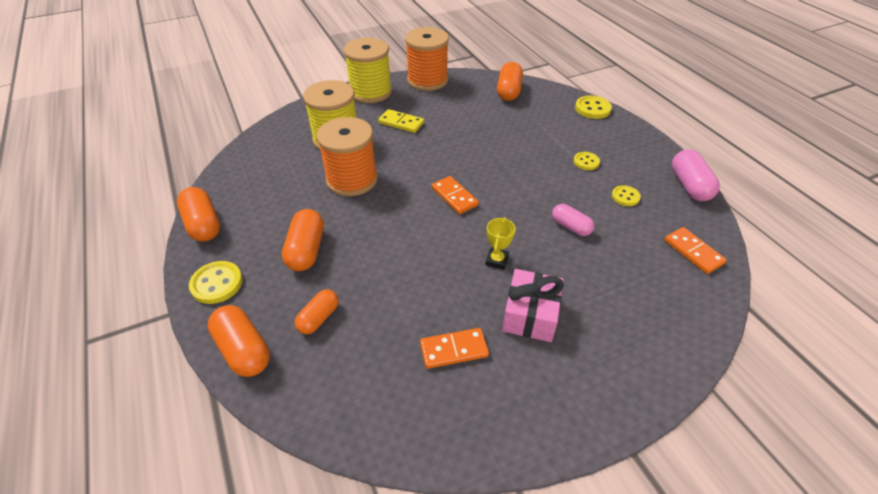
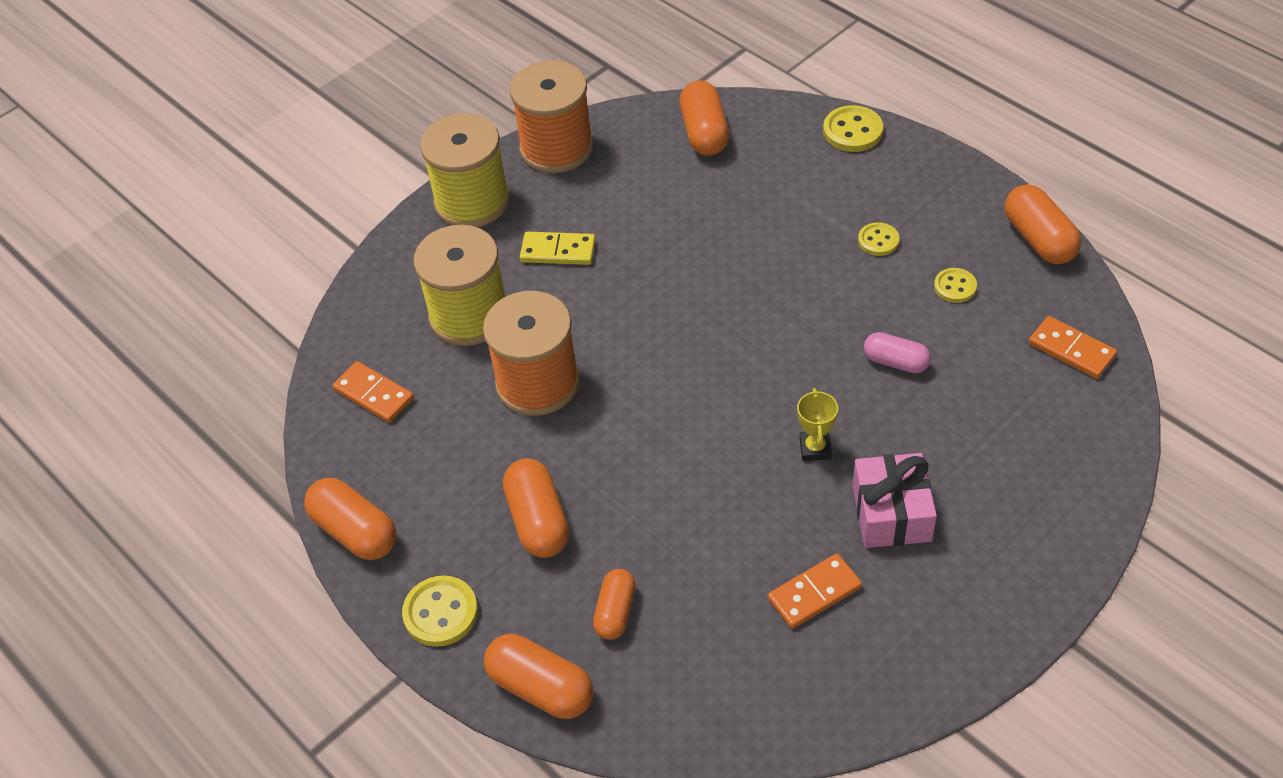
camera: 15 degrees left, 5 degrees up
(454, 196) = (709, 364): orange domino -> orange domino (374, 394)
(689, 186) = (1039, 239): pink capsule -> orange capsule

